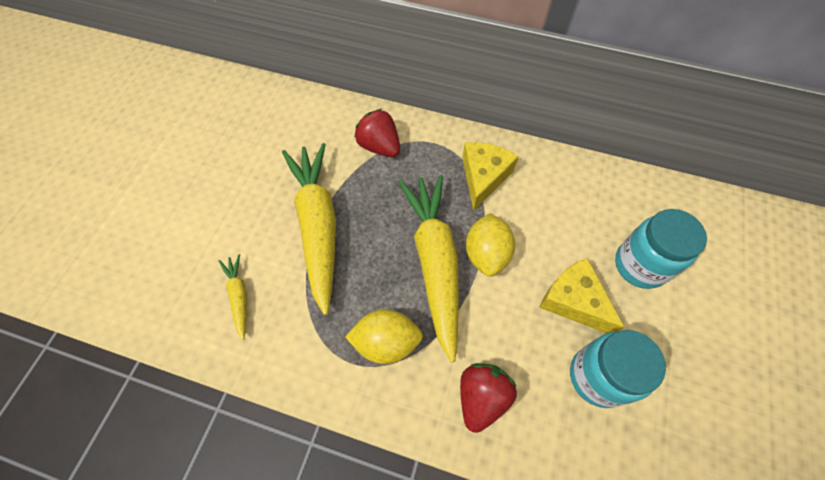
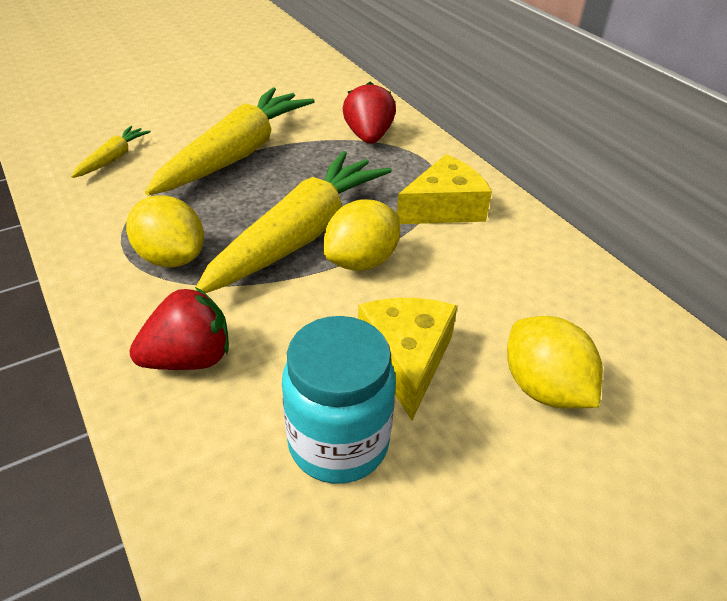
camera: 40 degrees right, 20 degrees down
(640, 265) = (543, 388): turquoise jar -> yellow lemon

